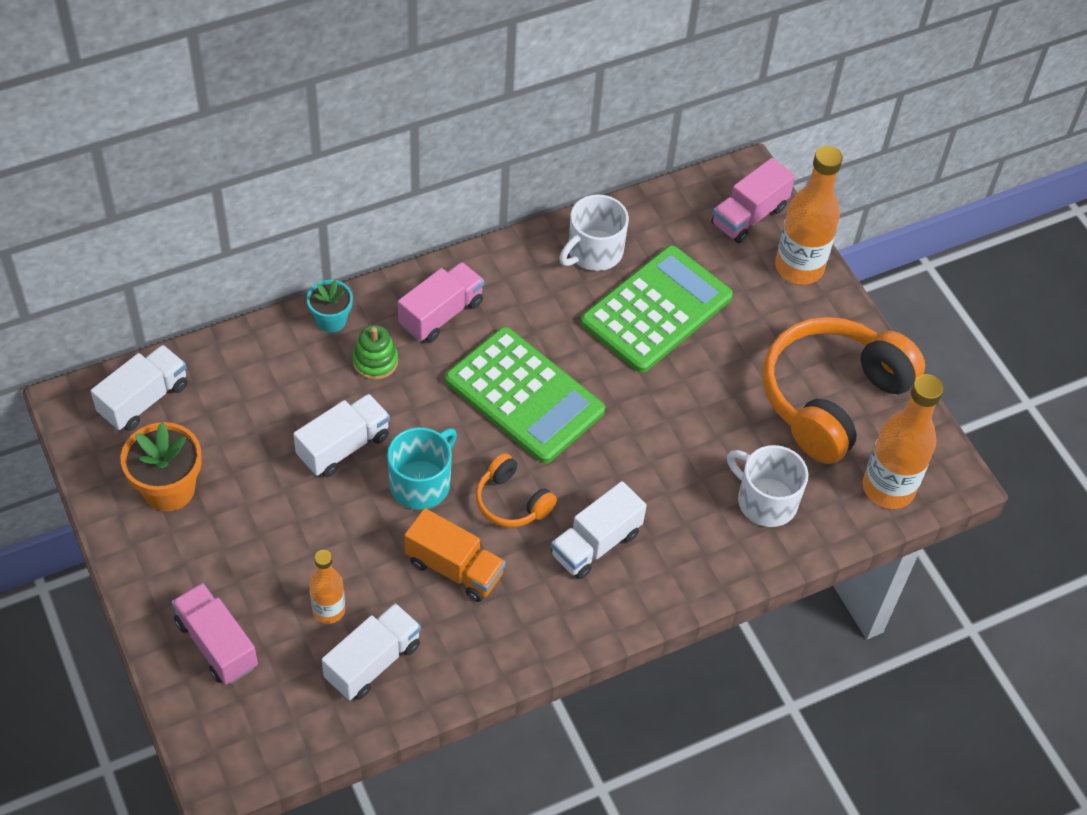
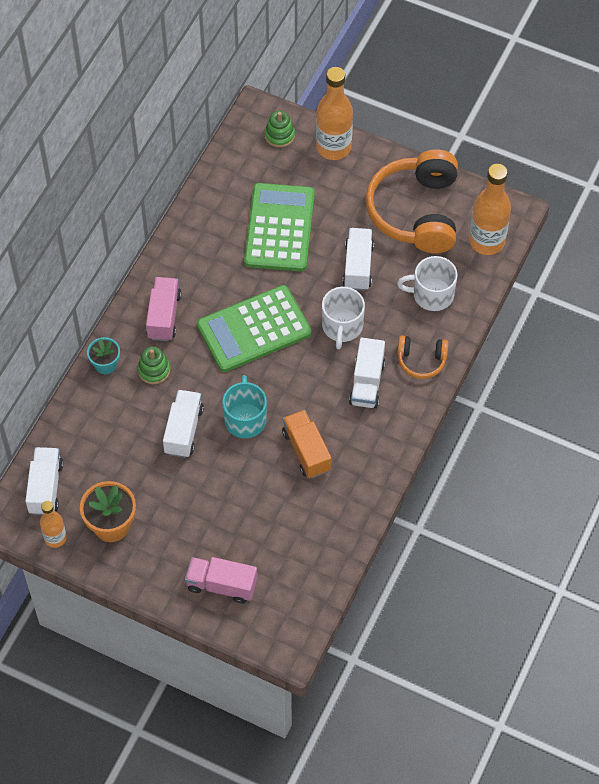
camera: 35 degrees left, 5 degrees up
(328, 610) = (262, 523): orange bottle -> orange bottle (55, 538)
(373, 662) = (311, 531): white truck -> white truck (358, 266)
(454, 568) = (306, 451): orange truck -> orange truck turned 105 degrees counterclockwise
(511, 502) = (302, 393): orange headphones -> orange headphones (421, 360)
(524, 396) = (254, 329): green calculator -> green calculator turned 150 degrees clockwise
(594, 251) = (214, 218): white mug -> white mug (342, 326)
(749, 216) = (279, 135): pink truck -> green stacking toy

